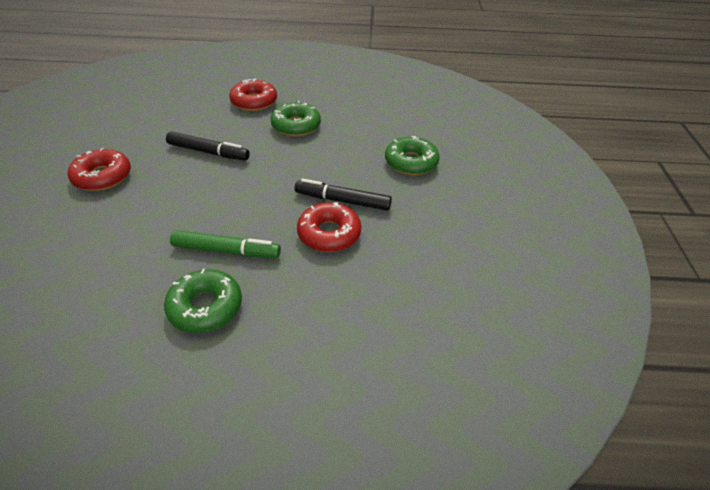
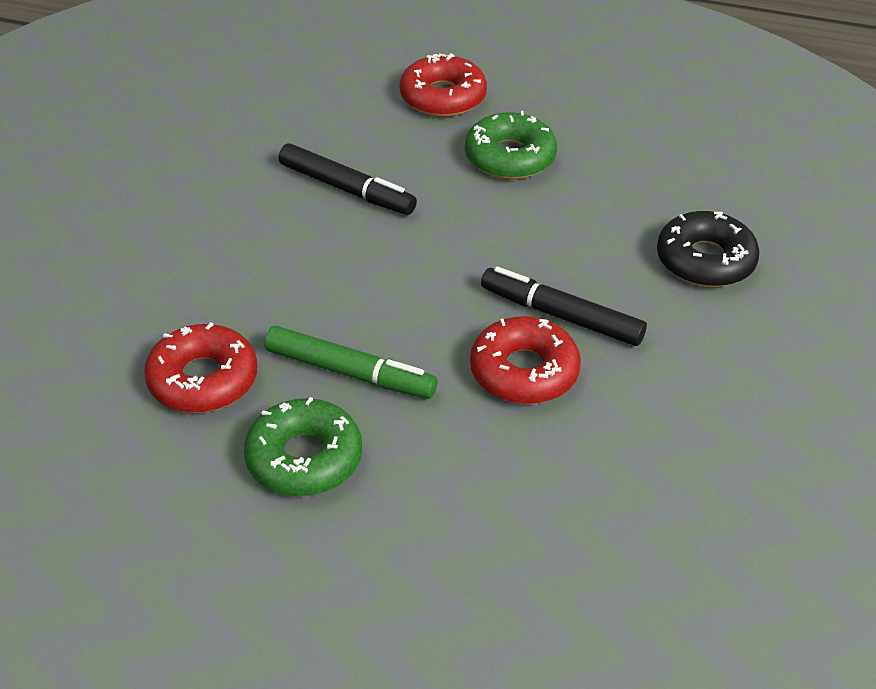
camera: 15 degrees right, 0 degrees up
(102, 177) = (169, 211): red donut -> red donut (203, 380)
(411, 162) = (705, 260): green donut -> black donut

